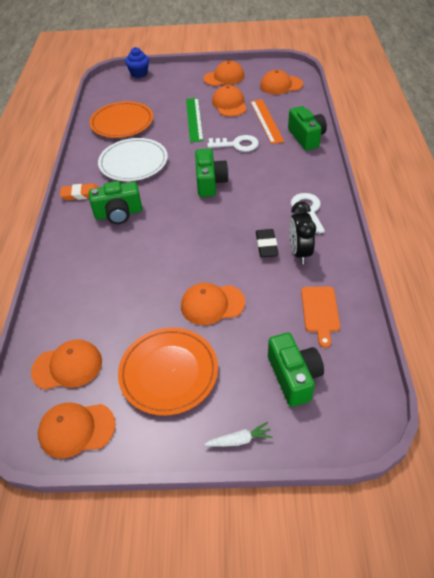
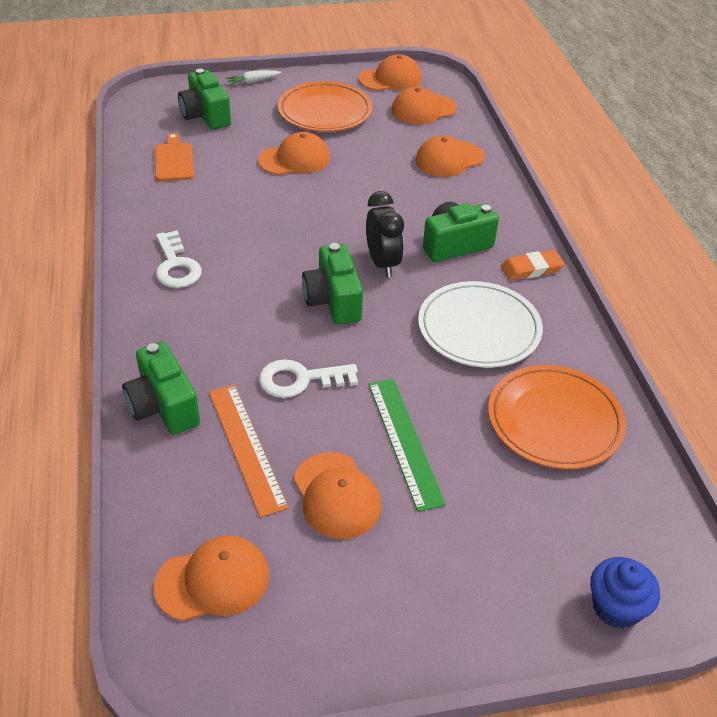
camera: 165 degrees right, 5 degrees down
(224, 77) = (371, 606): orange cap -> orange cap (449, 159)
(266, 245) = (236, 219): black eraser -> none
(299, 252) = (192, 213): black clock -> black clock (382, 264)

